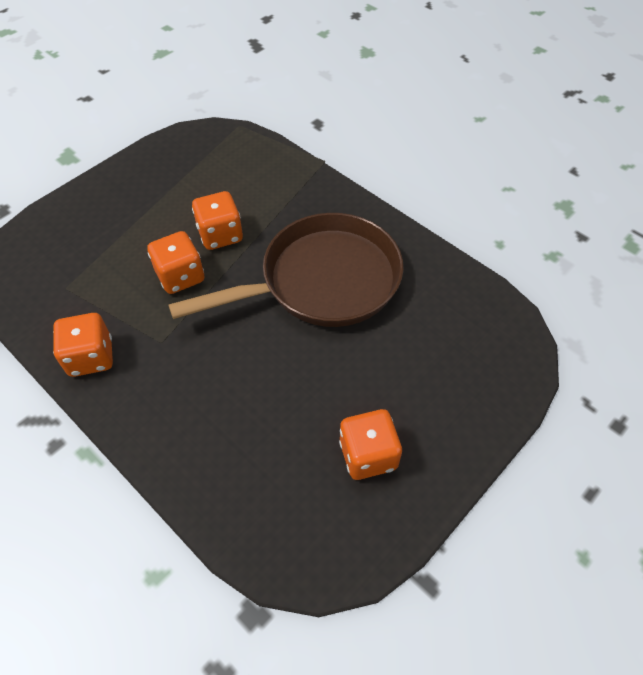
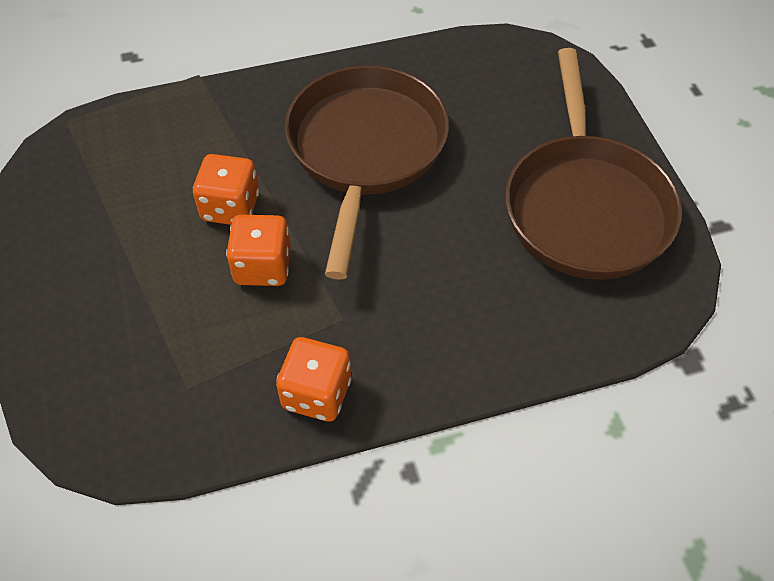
camera: 60 degrees left, 0 degrees up
(368, 455) = (585, 207): orange dice -> brown pan

